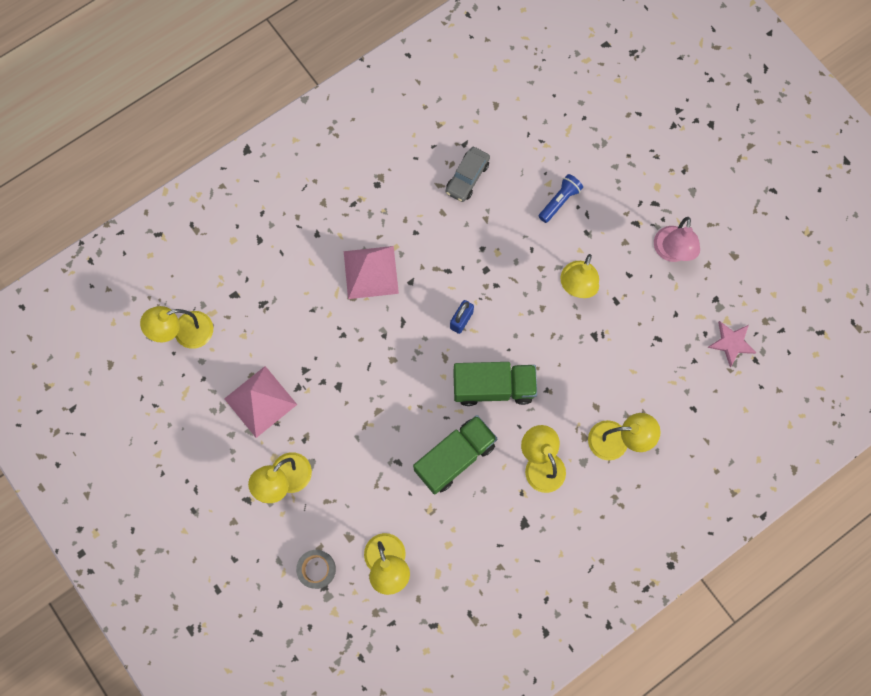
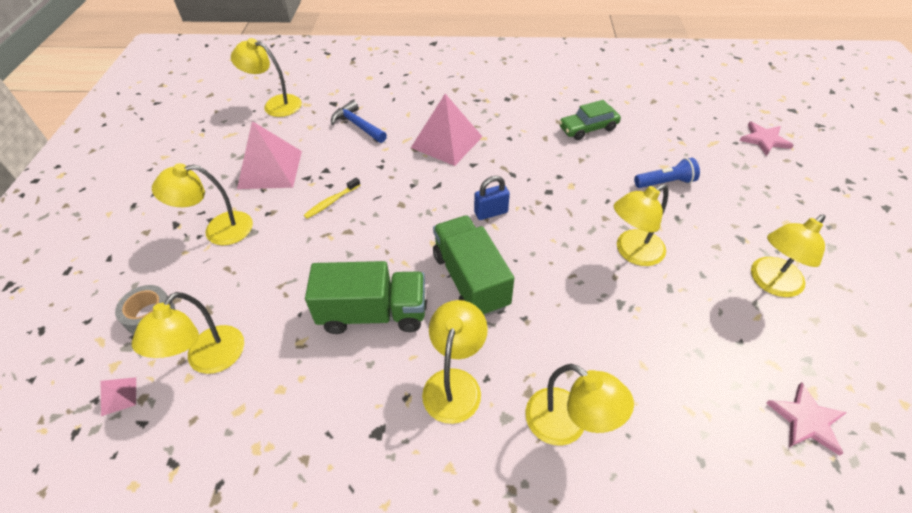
camera: 40 degrees right, 25 degrees down
(281, 305) = (357, 125): none -> blue hammer
(340, 395) = (331, 202): none -> yellow toothbrush
(360, 623) = (119, 396): none -> pink pyramid
(467, 178) = (588, 128): grey car -> green car
(493, 387) = (470, 280): green truck -> green truck turned 150 degrees counterclockwise
(602, 100) = (764, 139): none -> pink star
(671, 252) = (770, 283): pink lamp -> yellow lamp

